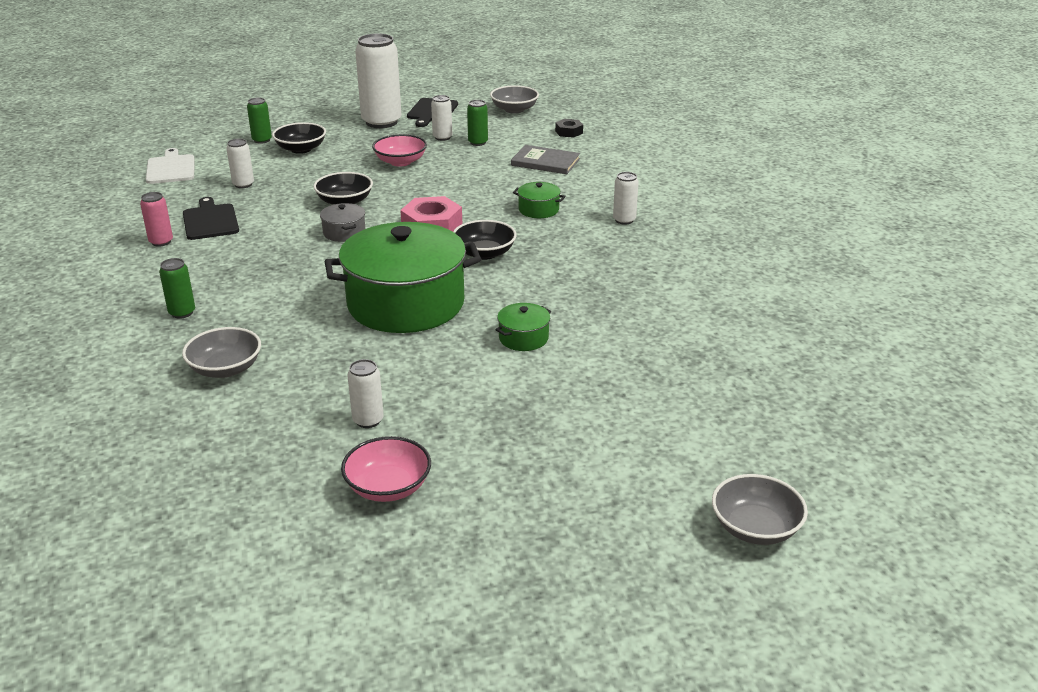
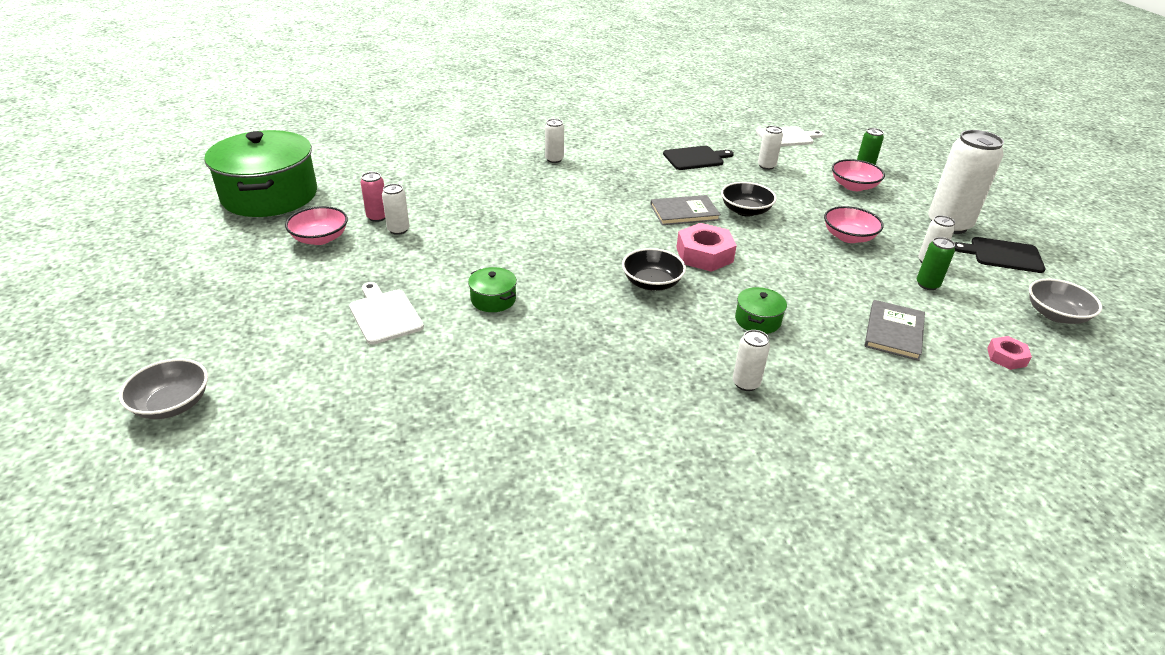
camera: 90 degrees right, 5 degrees up
(161, 242) = (658, 144): pink can -> pink can (377, 217)
(182, 312) = (554, 159): green can -> white can
(225, 369) = (478, 178): grey bowl -> none
(301, 149) = (853, 186): black bowl -> pink bowl
(344, 232) = (684, 212): grey pot -> grey book
(406, 304) = (558, 242): green pot -> green pot (270, 195)
(562, 405) = (384, 314): none -> white cutting board
(569, 132) = (1006, 357): black nut -> pink nut

